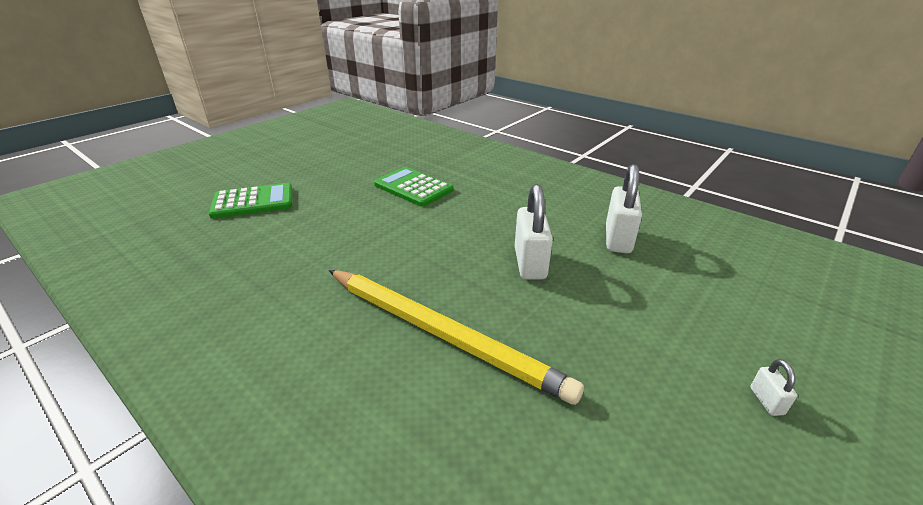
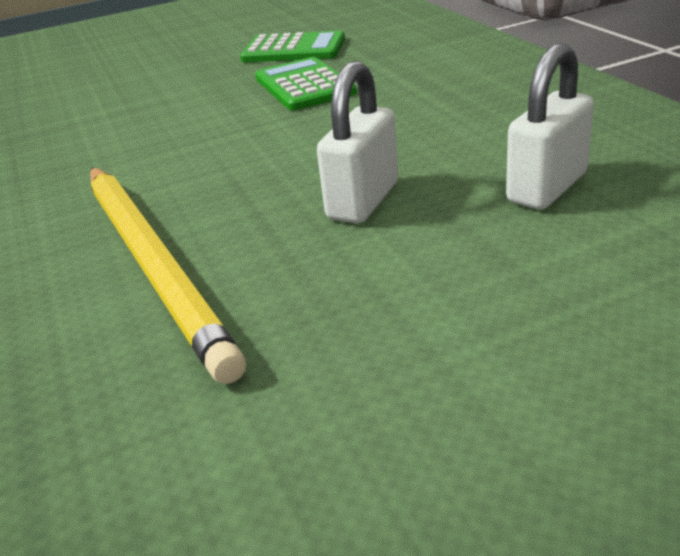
camera: 30 degrees right, 0 degrees up
(253, 202) = (99, 86): green calculator -> green calculator (294, 49)
(766, 401) = (540, 467): white padlock -> none

